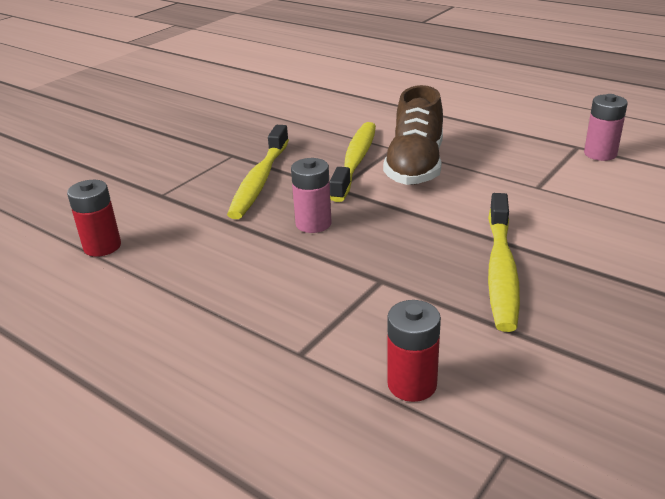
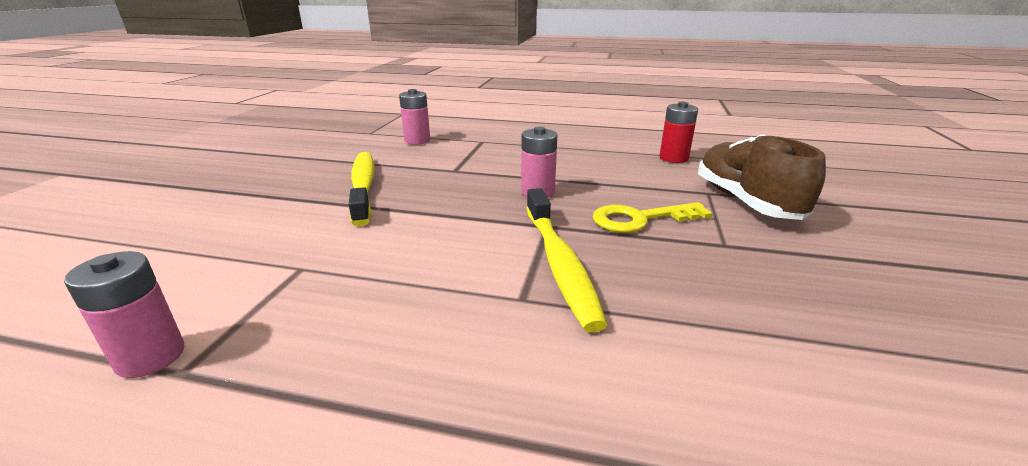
camera: 155 degrees right, 5 degrees down
(259, 180) = (640, 219): yellow toothbrush -> yellow key
(412, 384) = (417, 140): red battery -> pink battery
(415, 166) = (473, 270): brown shoe -> brown shoe (746, 202)

